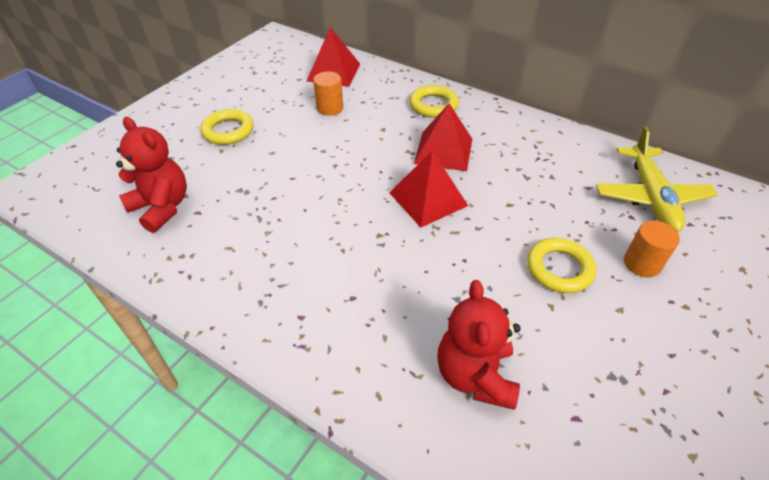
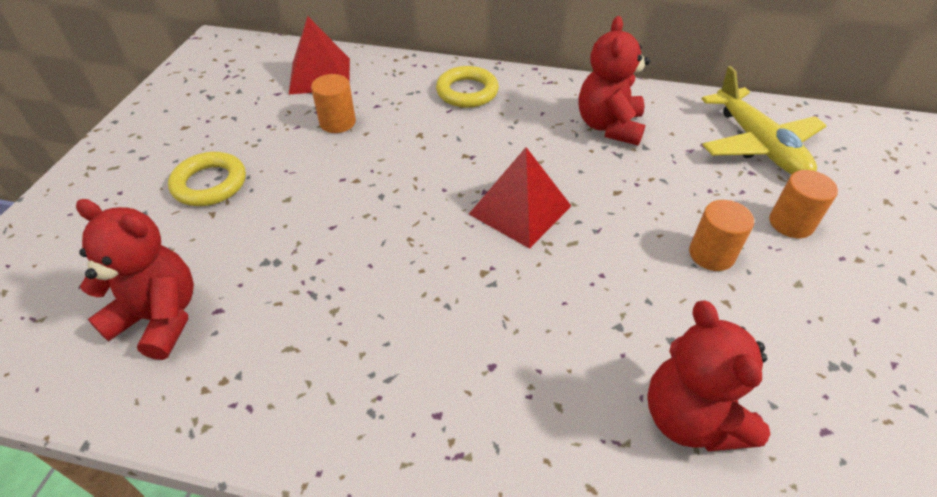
camera: 20 degrees left, 0 degrees up
(443, 151) = (507, 145): red pyramid -> none
(531, 154) = (609, 126): none -> red teddy bear
(559, 269) = (711, 254): yellow ring -> orange cylinder

